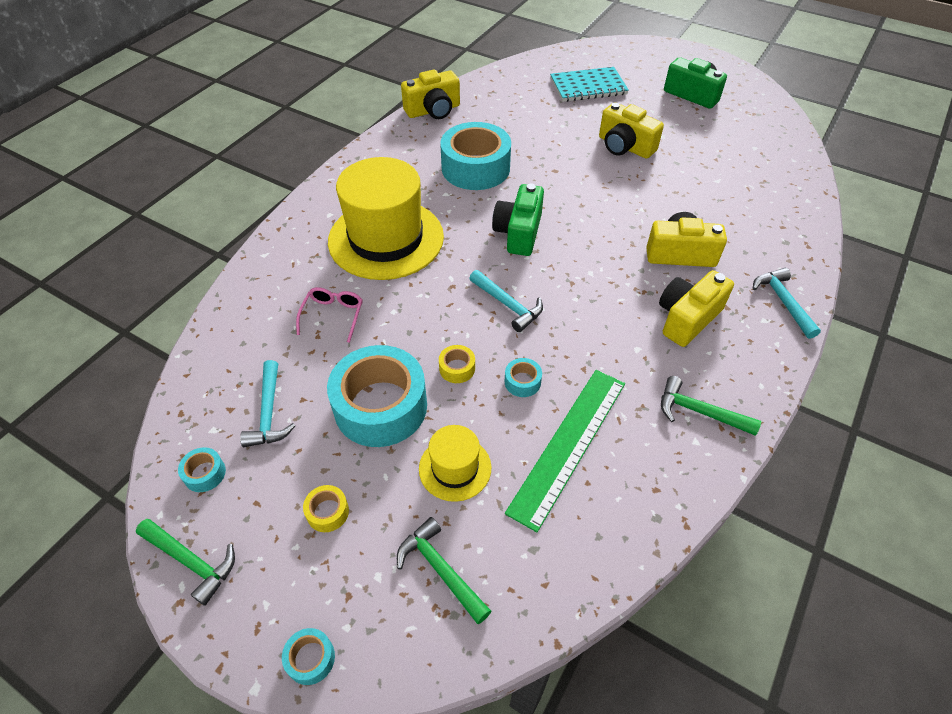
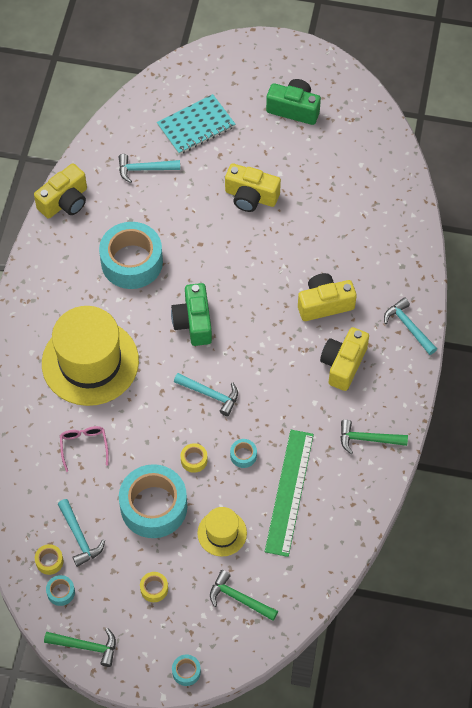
camera: 20 degrees left, 10 degrees up
(215, 430) = (49, 561): none -> yellow tape
(523, 105) = (144, 169): none -> turquoise hammer

